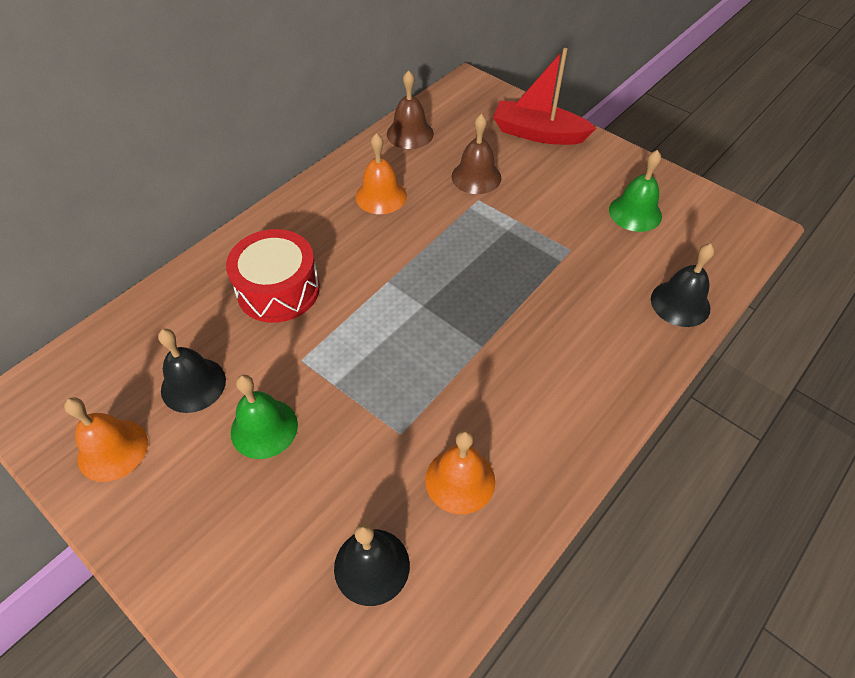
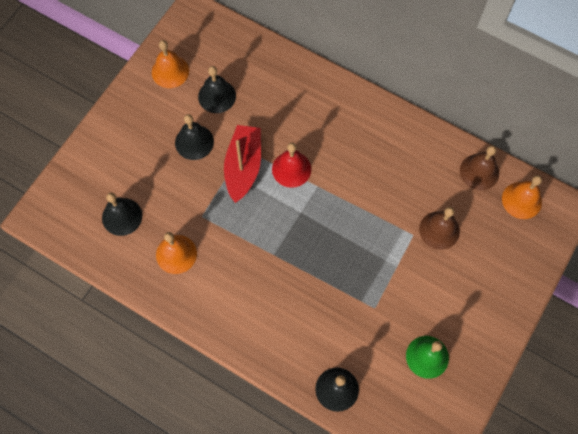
camera: 80 degrees right, 15 degrees up
(264, 428) = (194, 142): green bell -> black bell
(278, 289) = (296, 121): red drum -> none
(353, 306) = (291, 169): none -> red bell
(381, 196) = (400, 165): orange bell -> orange bell (521, 200)
(538, 133) = (508, 274): red boat -> red boat (243, 167)

